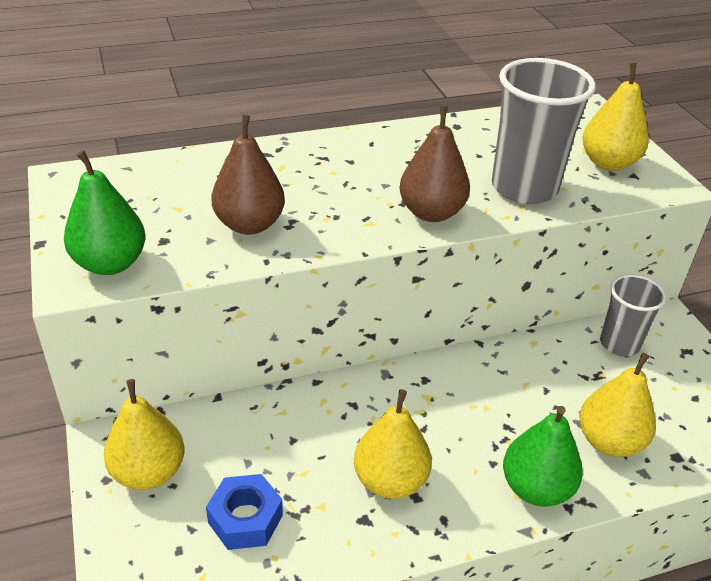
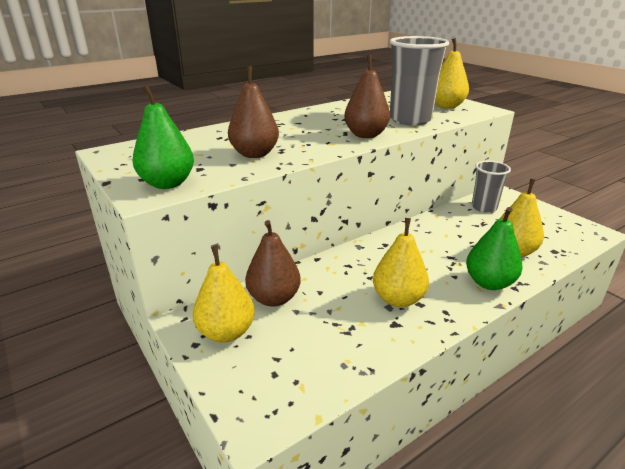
camera: 15 degrees left, 10 degrees down
(229, 435) = (274, 298): none -> brown pear
(245, 519) = (313, 343): blue nut -> none

